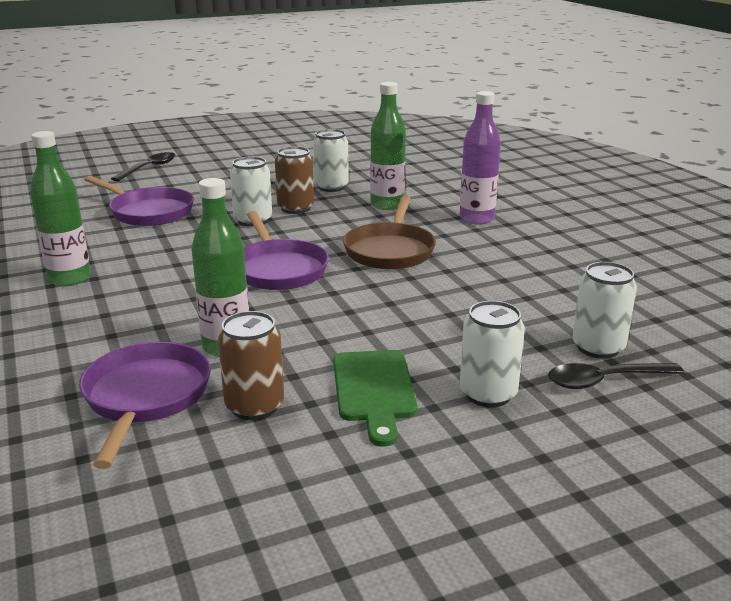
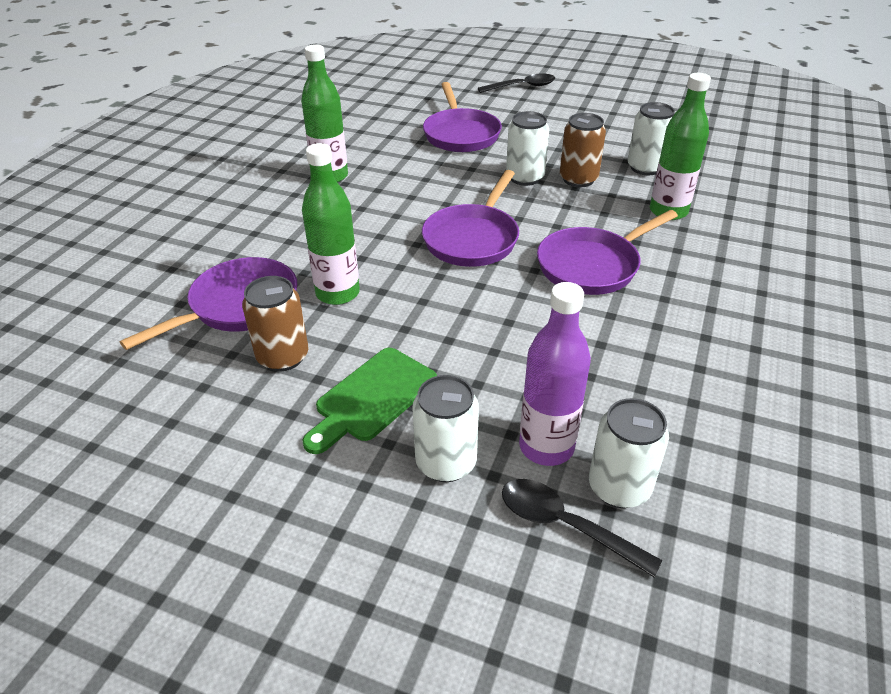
camera: 45 degrees right, 15 degrees up
(390, 250) = (592, 266): brown pan -> purple pan
(476, 219) = (736, 270): purple bottle -> purple bottle (546, 447)

